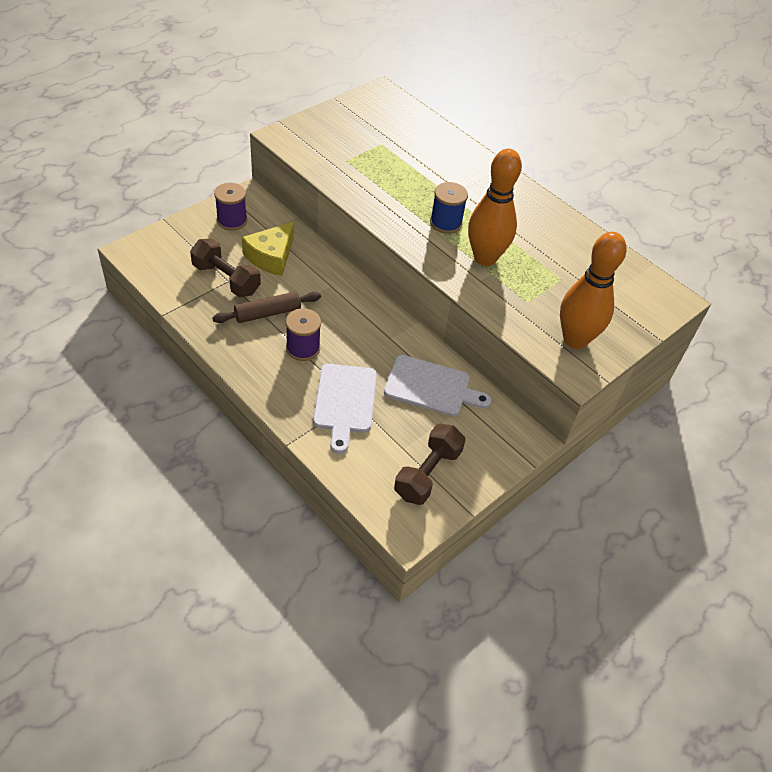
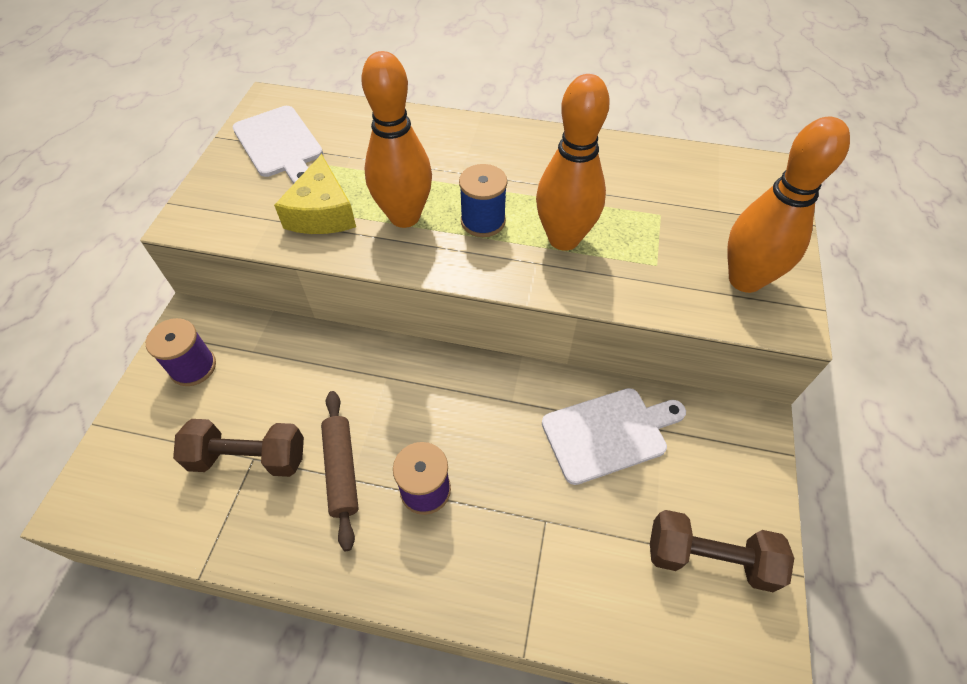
camera: 30 degrees left, 5 degrees up
(268, 313) = (342, 470): brown rolling pin -> brown rolling pin turned 45 degrees counterclockwise
(271, 257) = (283, 386): yellow cheese -> yellow cheese (322, 213)
(345, 402) = (537, 530): white cutting board -> white cutting board (279, 144)
(402, 196) = (404, 216): none -> orange bowling pin
(428, 473) = (709, 557): brown dumbbell -> brown dumbbell turned 75 degrees counterclockwise

